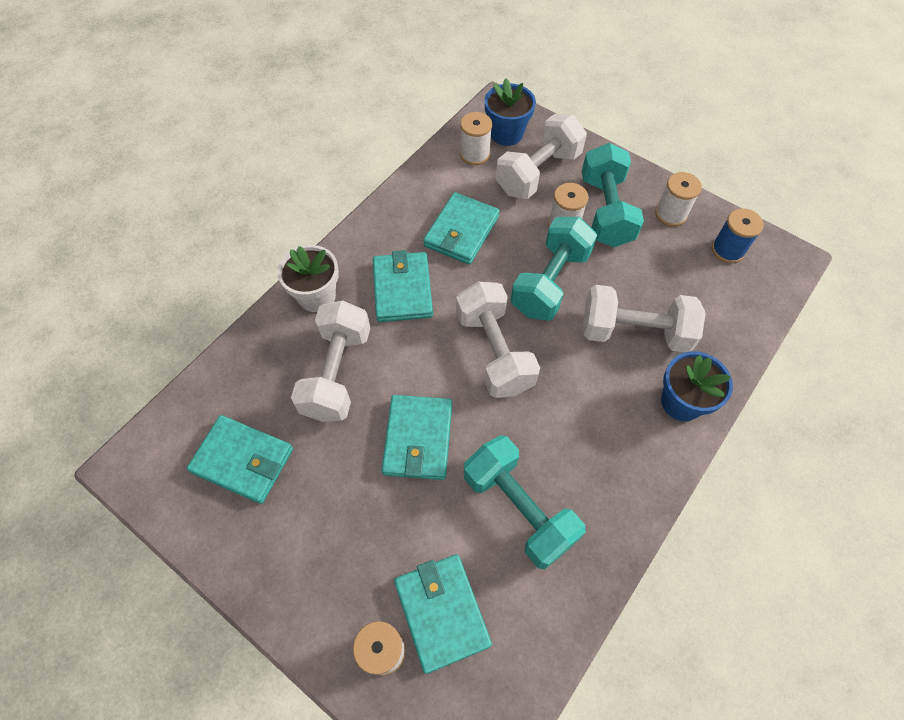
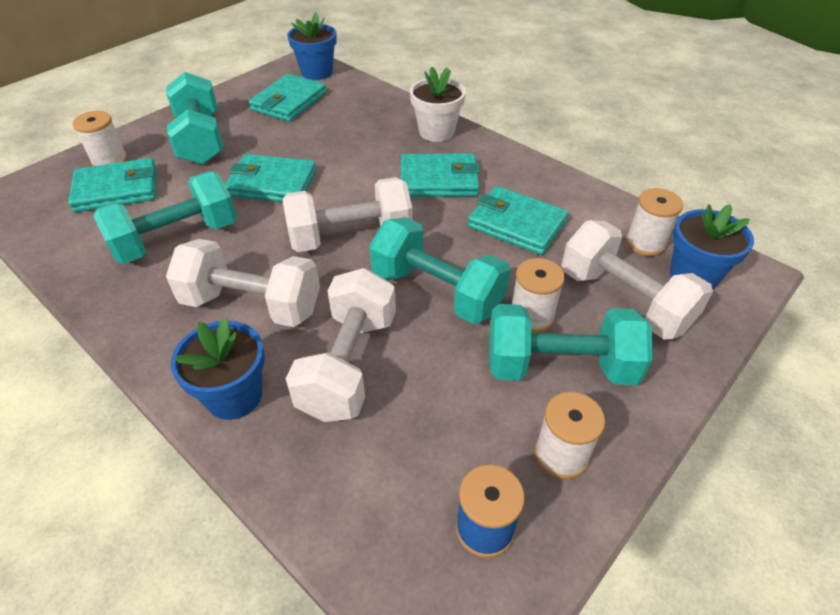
camera: 95 degrees right, 15 degrees down
(164, 442) = (317, 72): none -> blue flower pot
(332, 546) = (201, 140): none -> turquoise dumbbell
(337, 373) = (352, 142): white dumbbell -> white dumbbell (252, 305)

